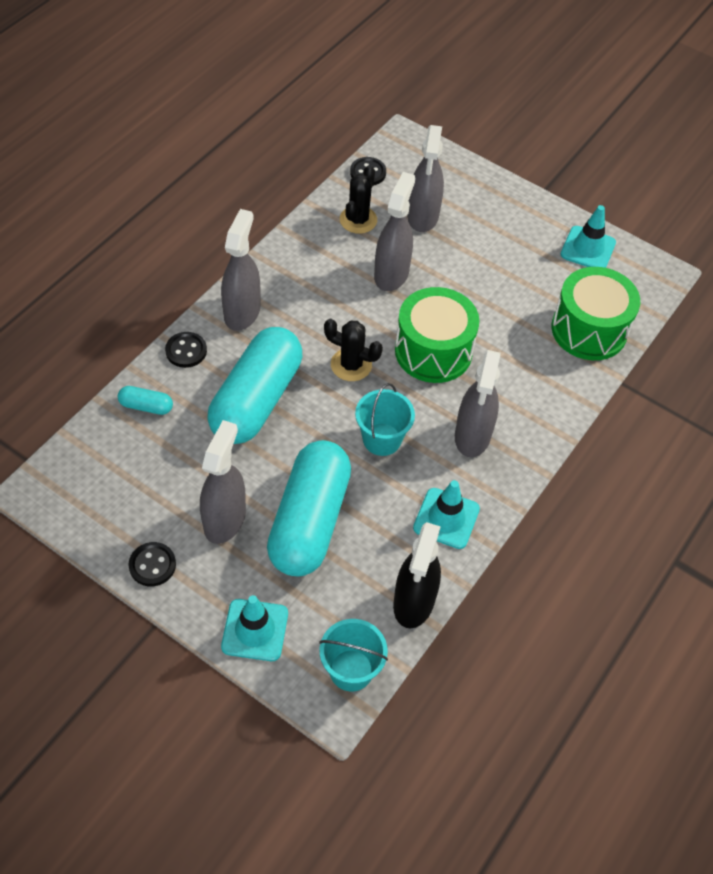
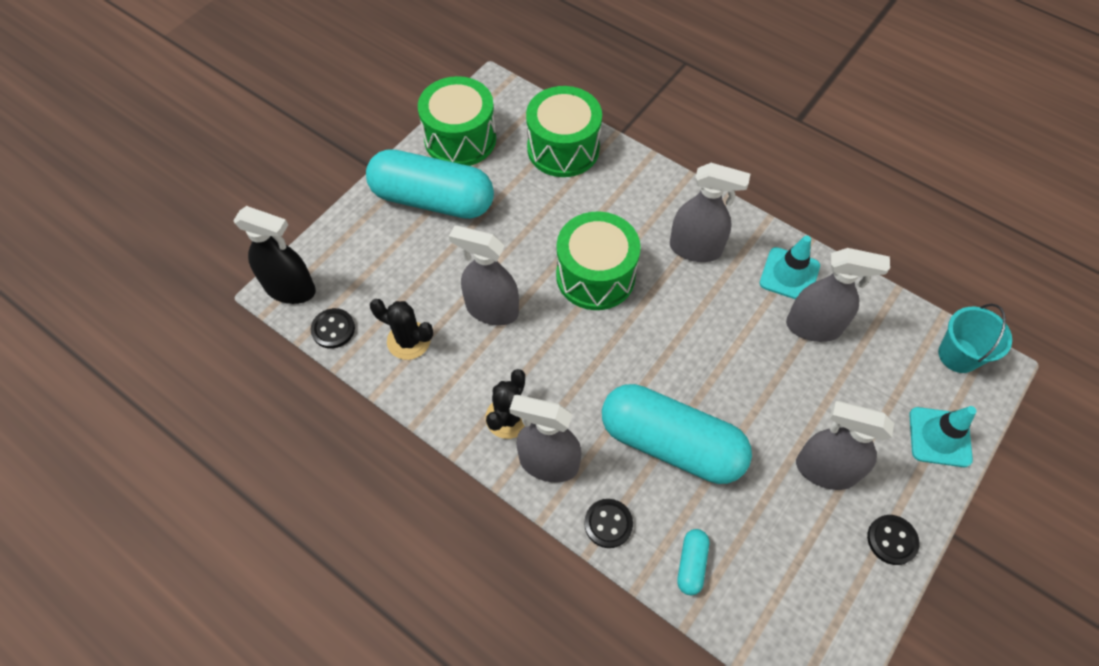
camera: 85 degrees left, 5 degrees up
(309, 521) = (812, 390): turquoise capsule -> turquoise capsule (432, 199)
(351, 365) = (617, 351): black cactus -> black cactus (508, 417)
(382, 439) = (708, 324): turquoise bucket -> none
(413, 602) = (880, 304): black spray bottle -> black spray bottle (291, 289)
(423, 216) = (407, 277): grey spray bottle -> grey spray bottle (813, 327)
(588, 248) = (460, 139): turquoise traffic cone -> green drum

